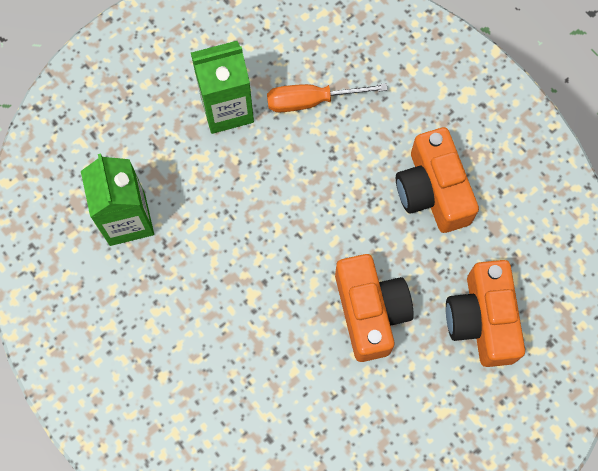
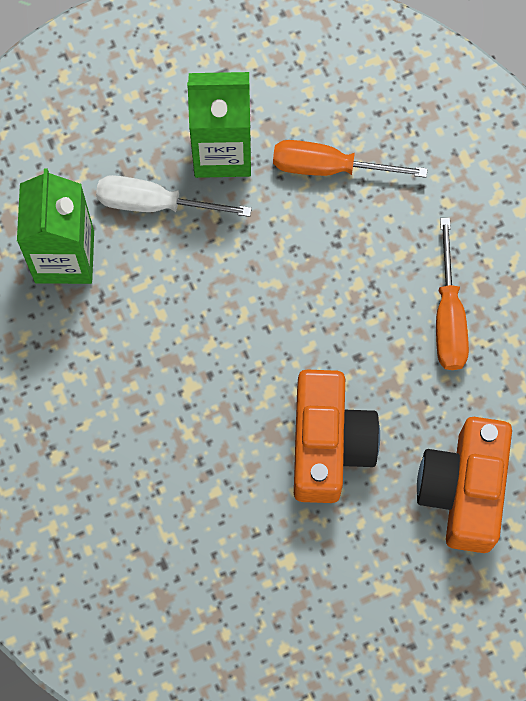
camera: 15 degrees right, 0 degrees up
(186, 161) = (155, 204): none -> white screwdriver
(432, 191) = (448, 316): orange camera -> orange screwdriver

